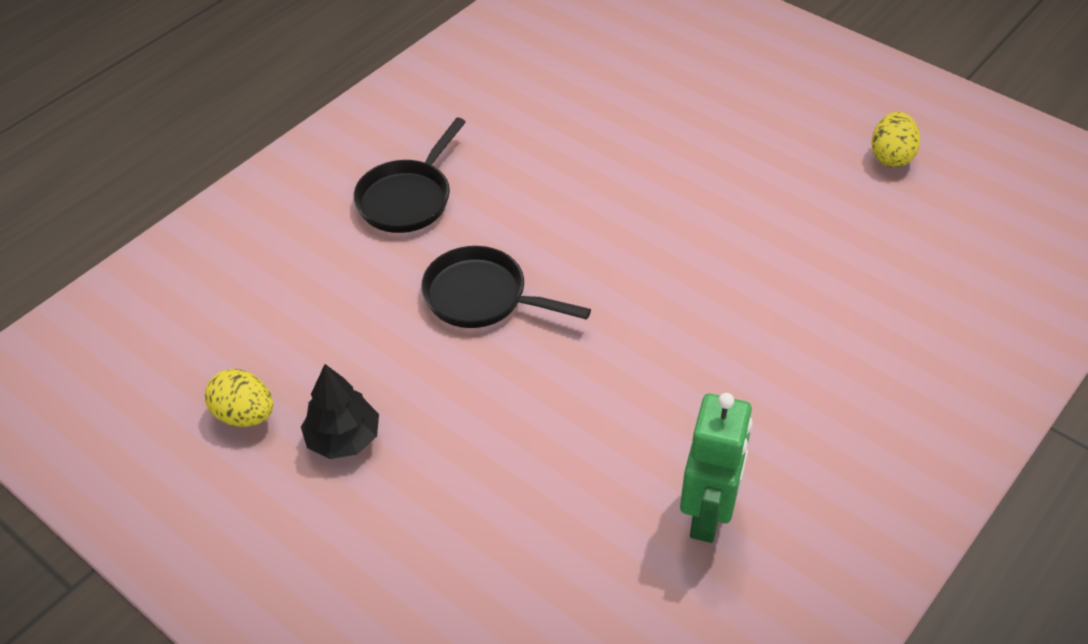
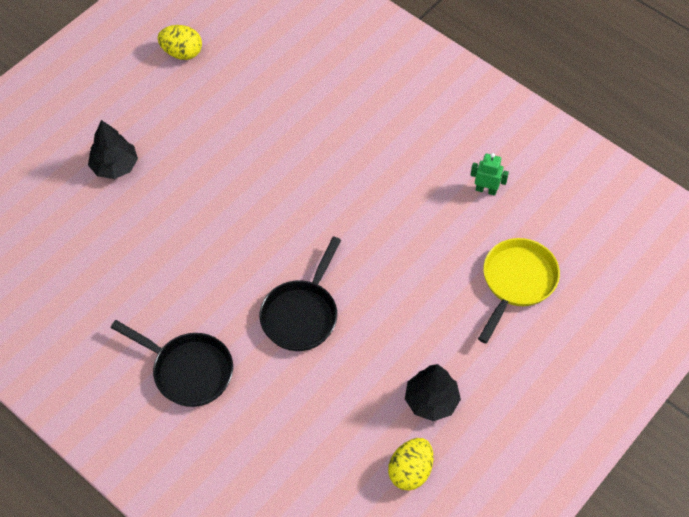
camera: 90 degrees left, 10 degrees up
(536, 552) = (517, 282): none -> yellow pan
(693, 114) = (115, 166): none -> black tree
(708, 514) = (486, 190): green robot -> green robot, size x0.52

